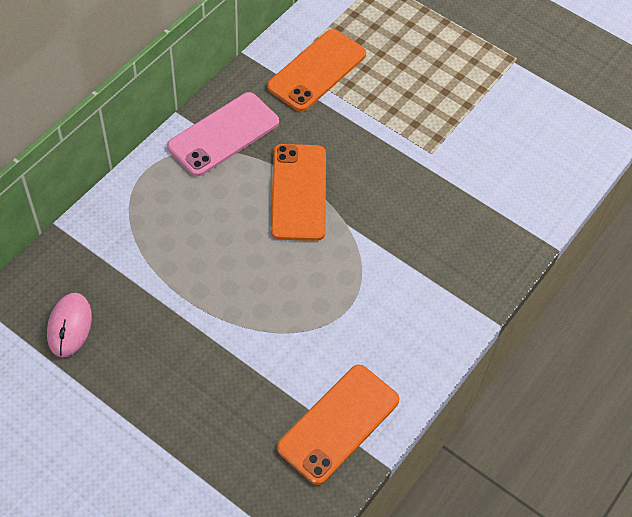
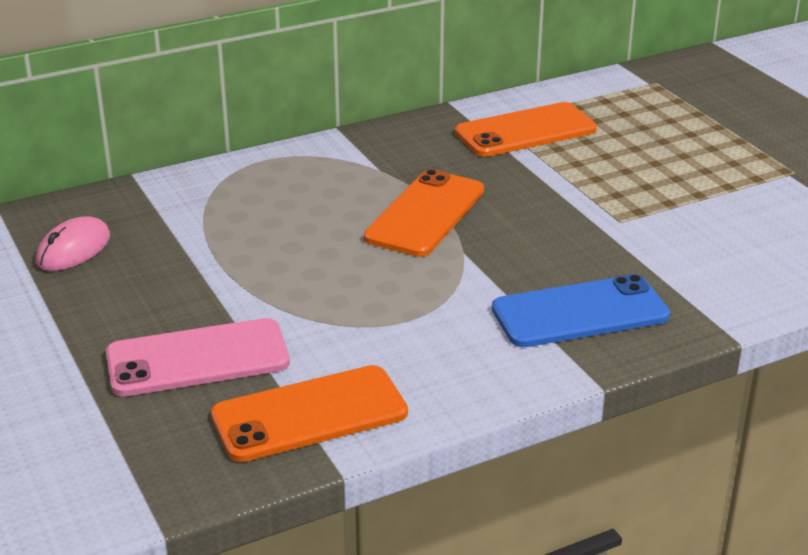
camera: 30 degrees right, 25 degrees down
(223, 134) = (375, 153): pink phone -> pink phone (197, 359)
(452, 258) = (580, 313): none -> blue phone

